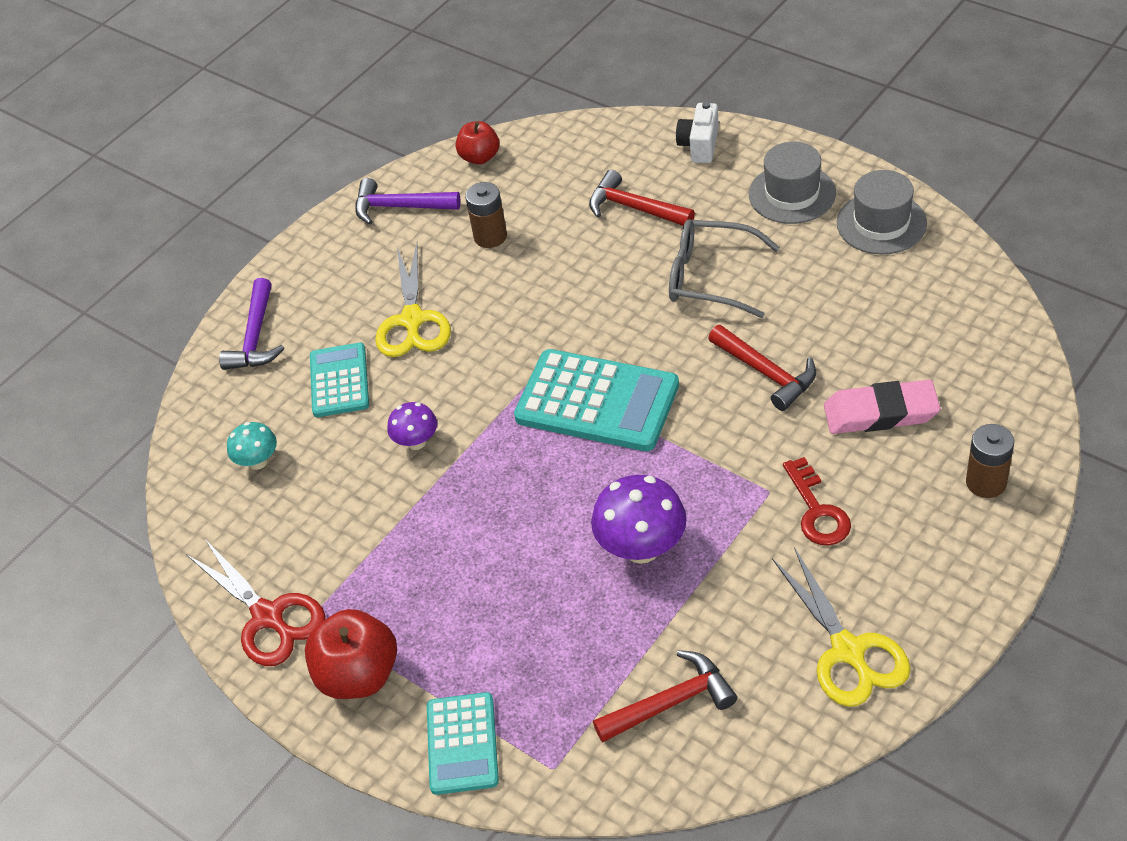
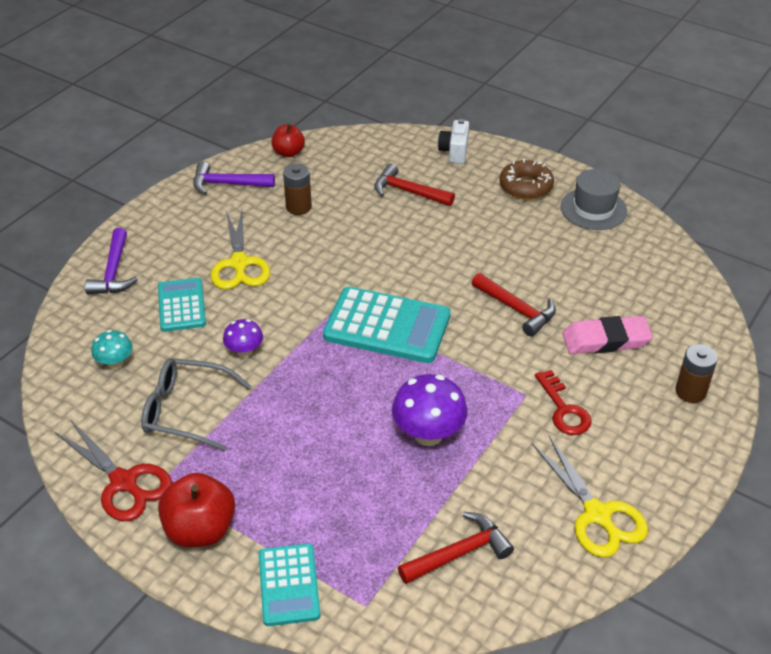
camera: 10 degrees left, 5 degrees down
(711, 277) = (469, 241): grey glasses -> grey glasses (186, 411)
(792, 194) = (525, 187): grey hat -> brown donut

